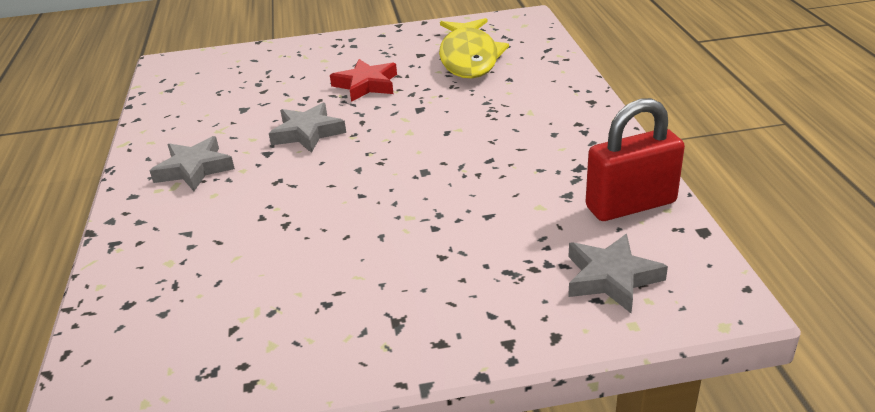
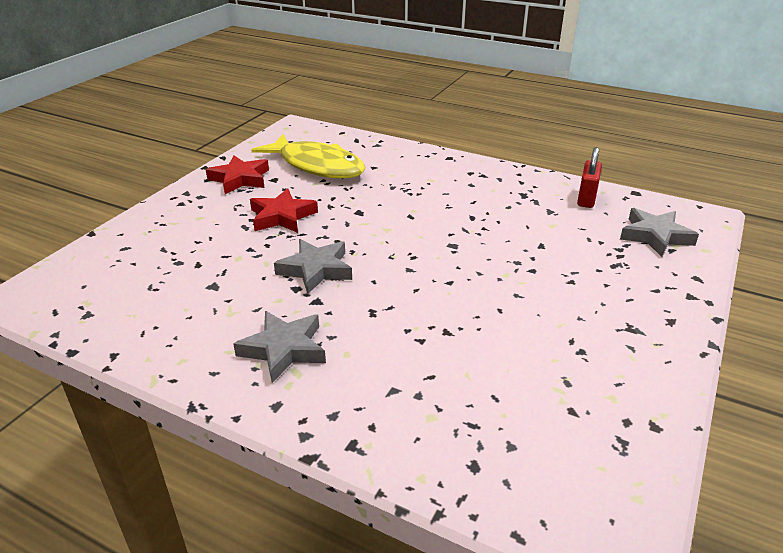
camera: 55 degrees left, 0 degrees up
(399, 44) = (240, 179): none -> red star
(630, 205) = (586, 198): red padlock -> red padlock, size x0.62

